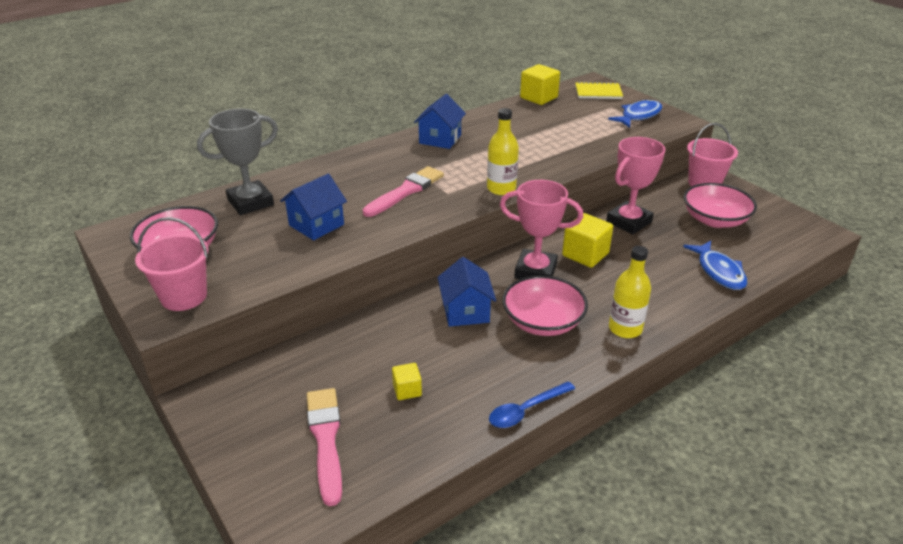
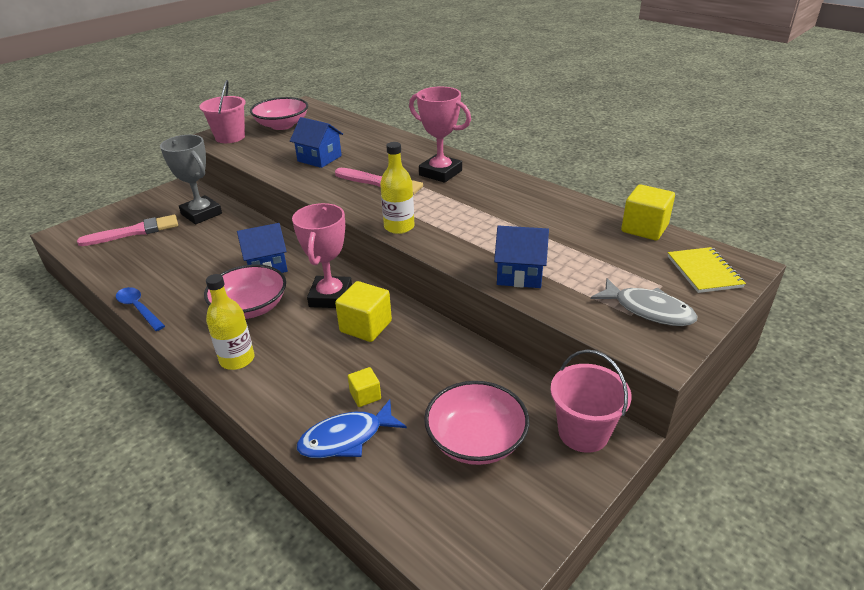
camera: 80 degrees right, 0 degrees up
(250, 202) = (348, 132): grey trophy -> grey trophy (201, 214)
(407, 390) = (174, 253): yellow cube -> yellow cube (365, 396)
(440, 139) = (492, 184): blue house -> blue house (519, 274)
(628, 222) = (443, 357): pink trophy -> pink trophy (440, 173)
(639, 116) = (648, 310): blue fish -> grey fish

